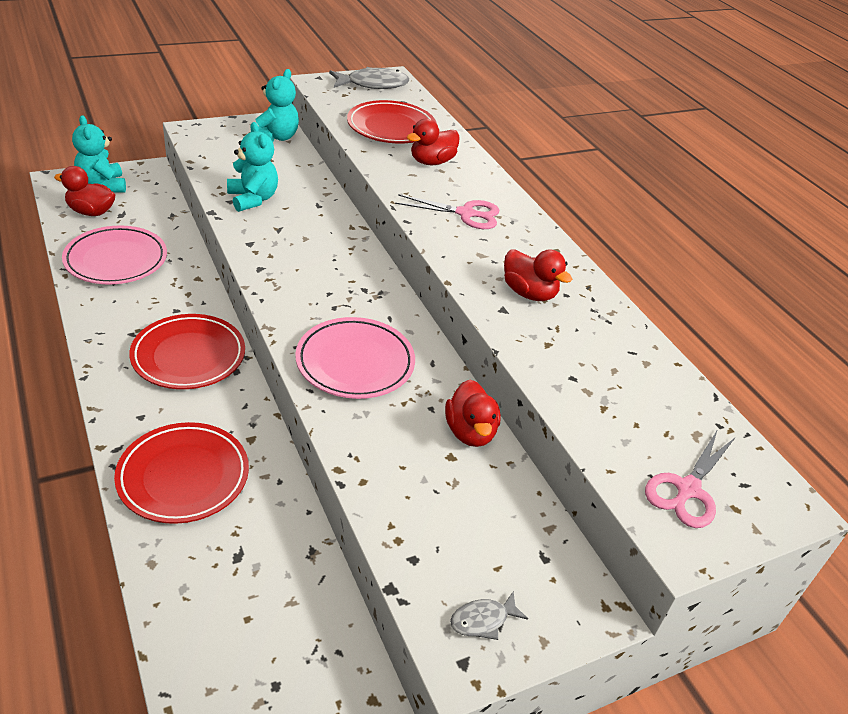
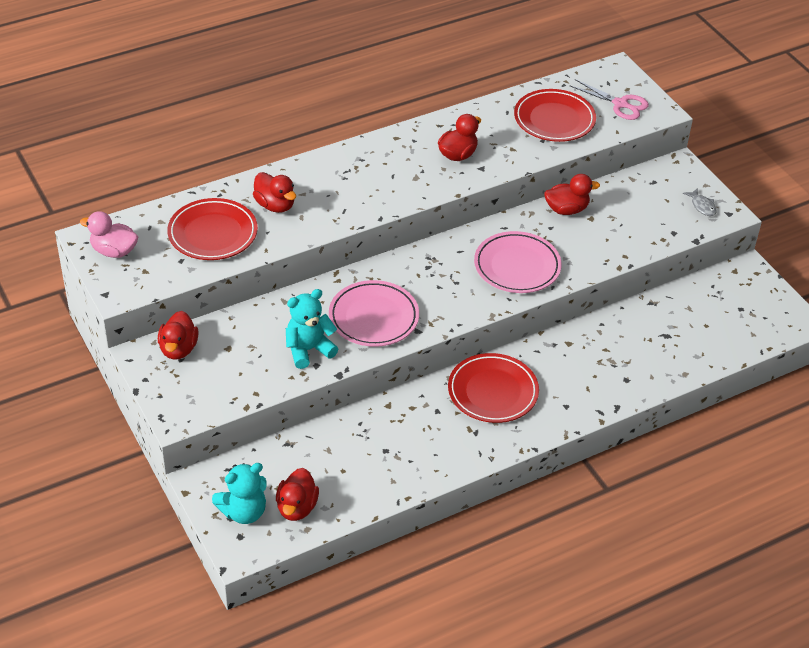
camera: 90 degrees left, 5 degrees up
(116, 260) = (375, 467): pink plate -> pink plate (373, 317)
(183, 476) = (613, 372): red plate -> red plate (554, 119)
(276, 137) = (178, 349): turquoise teddy bear -> red duck
(373, 84) = (114, 251): grey fish -> pink duck
(465, 214) = (358, 185): pink scissors -> none

